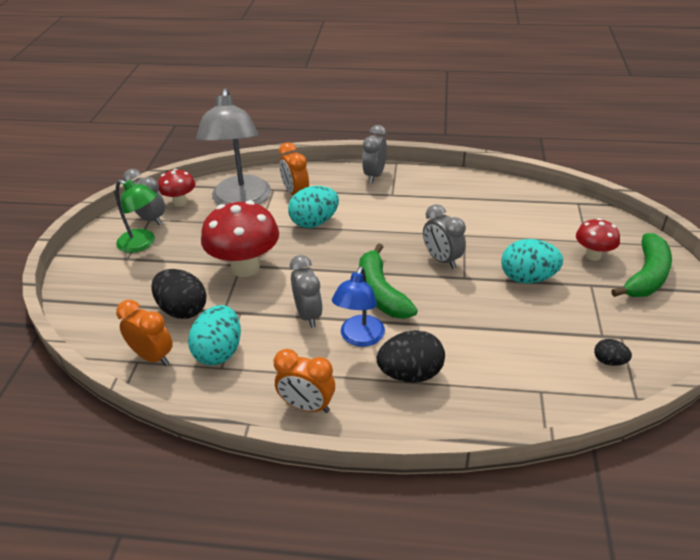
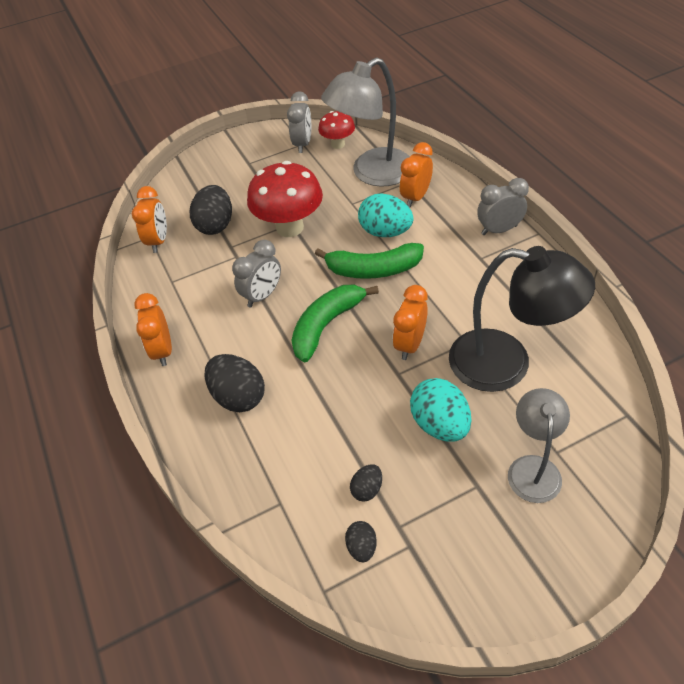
camera: 60 degrees right, 10 degrees up
(142, 243) = (271, 159): green lamp -> none
(219, 352) = (186, 270): turquoise egg -> none
(359, 338) = (258, 342): blue lamp -> none
(442, 260) = (410, 344): grey clock -> orange clock
(499, 227) = (506, 364): none -> black lamp
(560, 337) = (367, 489): none -> black egg
(593, 255) = (533, 468): red mushroom -> grey lamp
(646, 276) = (540, 535): green banana -> green banana (373, 270)

